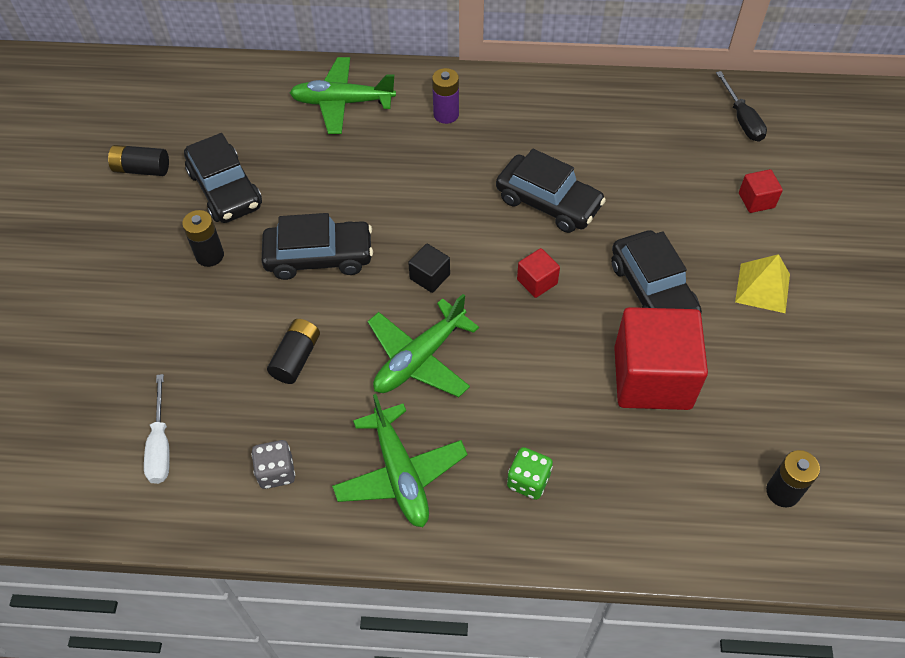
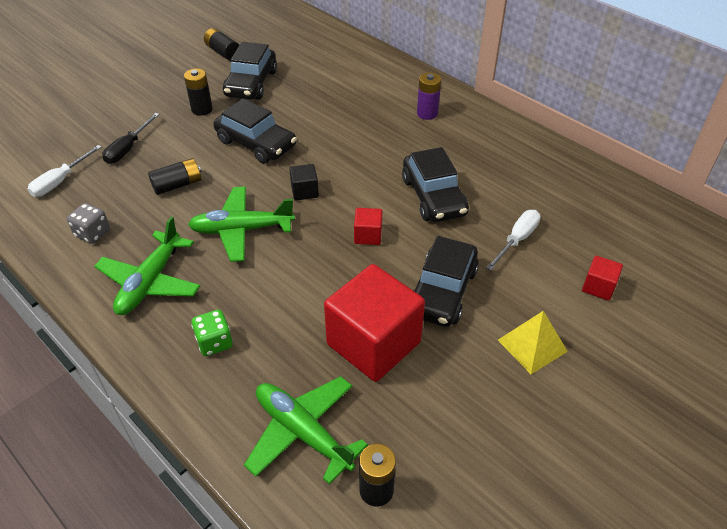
camera: 40 degrees right, 10 degrees down
(342, 102) = (371, 76): green plane -> green plane (303, 432)
(657, 199) = (517, 240): none -> white screwdriver
(742, 119) = (650, 230): black screwdriver -> black screwdriver (128, 148)

